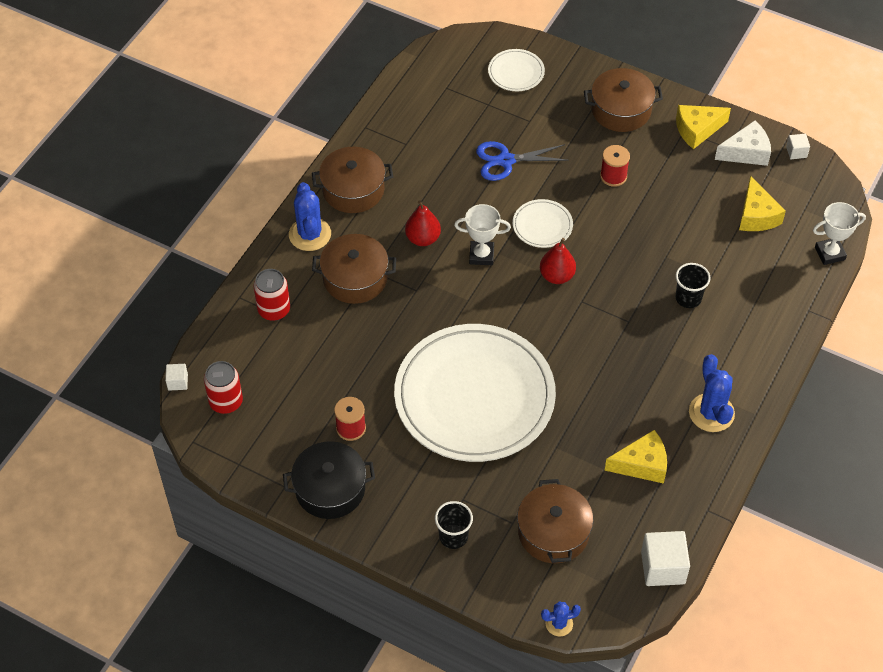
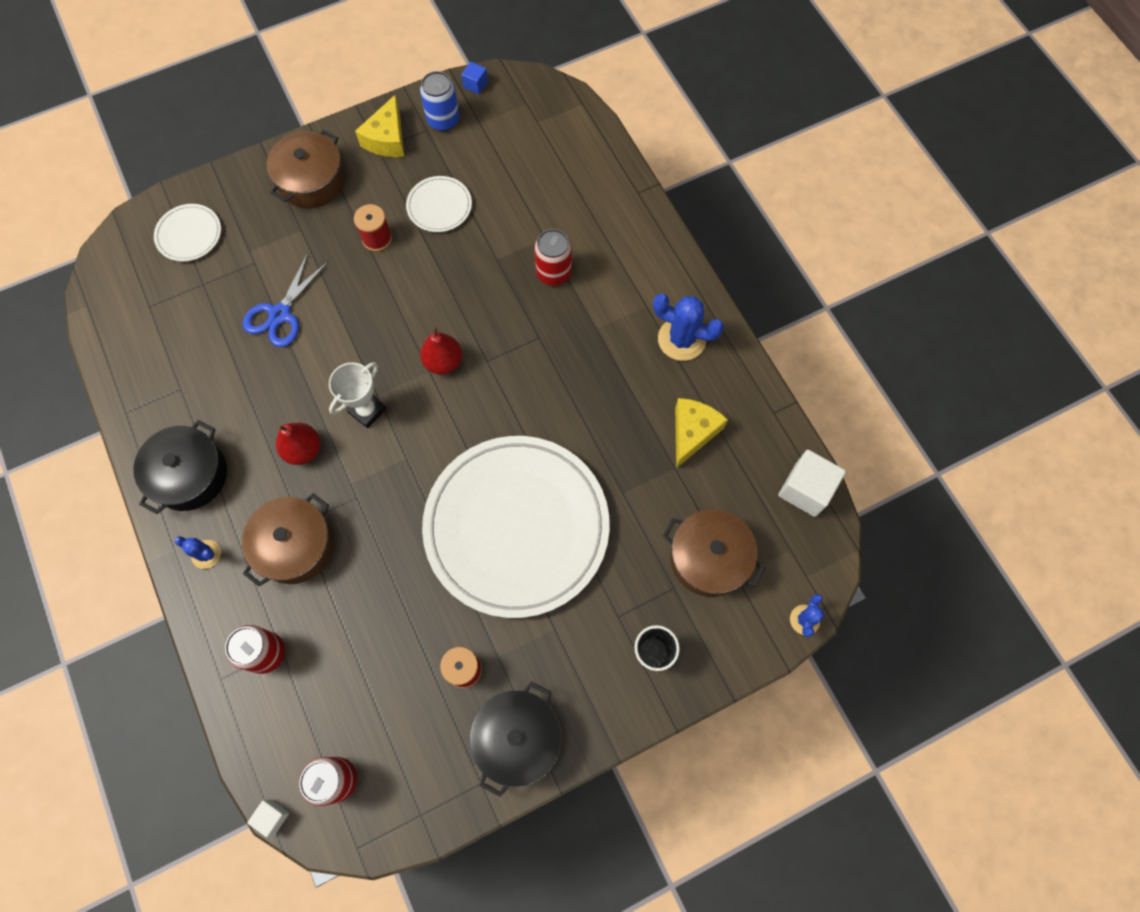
camera: 55 degrees left, 15 degrees up
(310, 234) = (206, 554): blue cactus -> blue cactus, size x0.56
(353, 189) = (190, 475): brown pot -> black pot
(542, 225) = (379, 335): white plate -> white plate (439, 206)
(688, 298) = (553, 273): black cup -> red can
(746, 152) = (443, 120): white cheese -> blue can
(756, 215) = (513, 160): yellow cheese -> none
(796, 152) = (475, 84): white cube -> blue cube
(830, 253) = (595, 136): white trophy -> none

